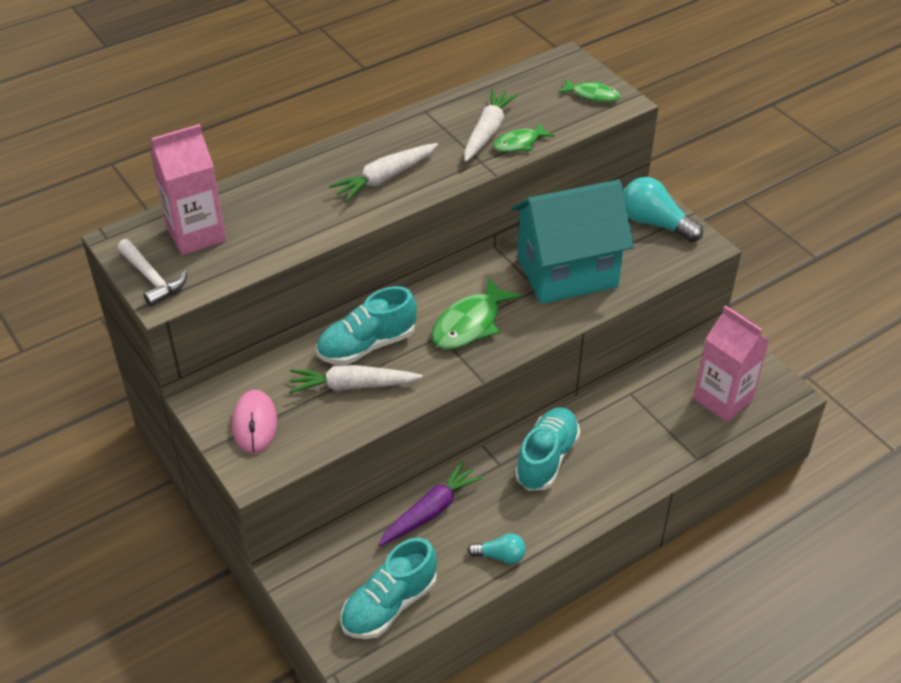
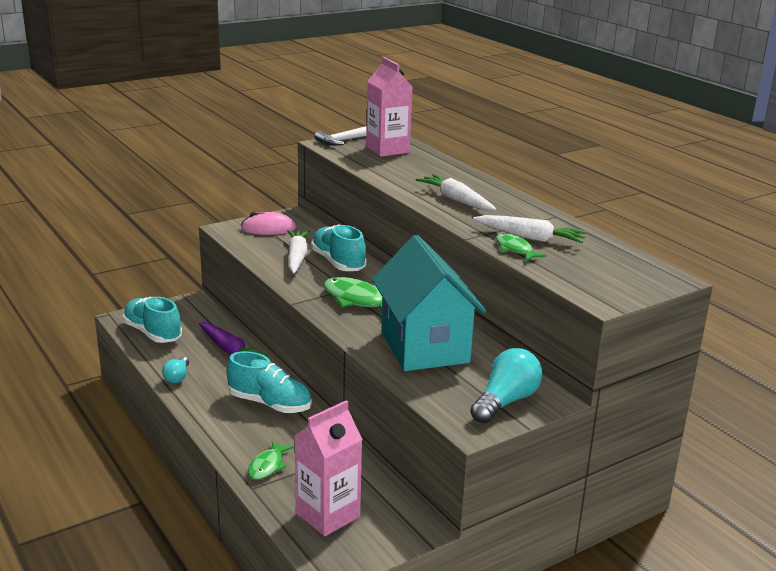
camera: 90 degrees right, 20 degrees down
(592, 95) = (609, 287): green fish -> green fish (267, 466)

